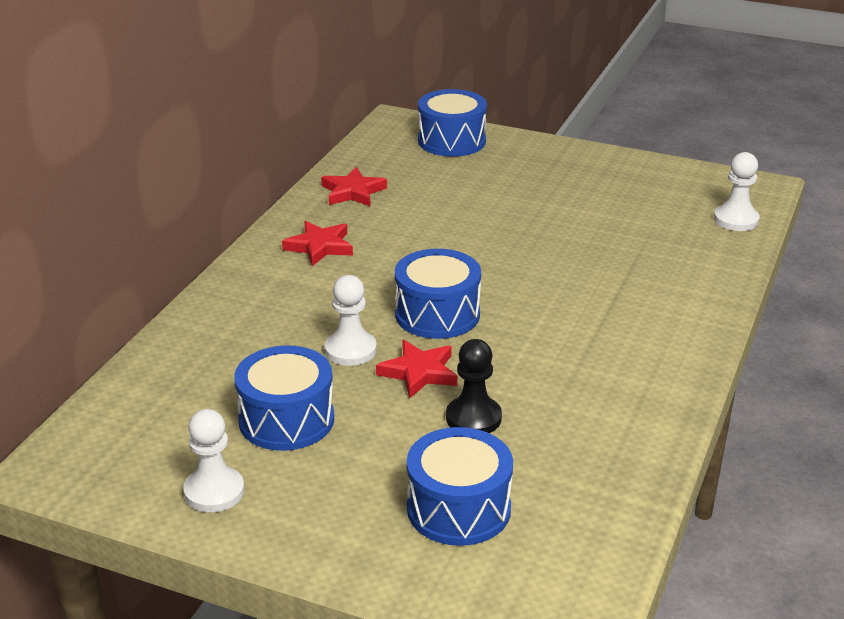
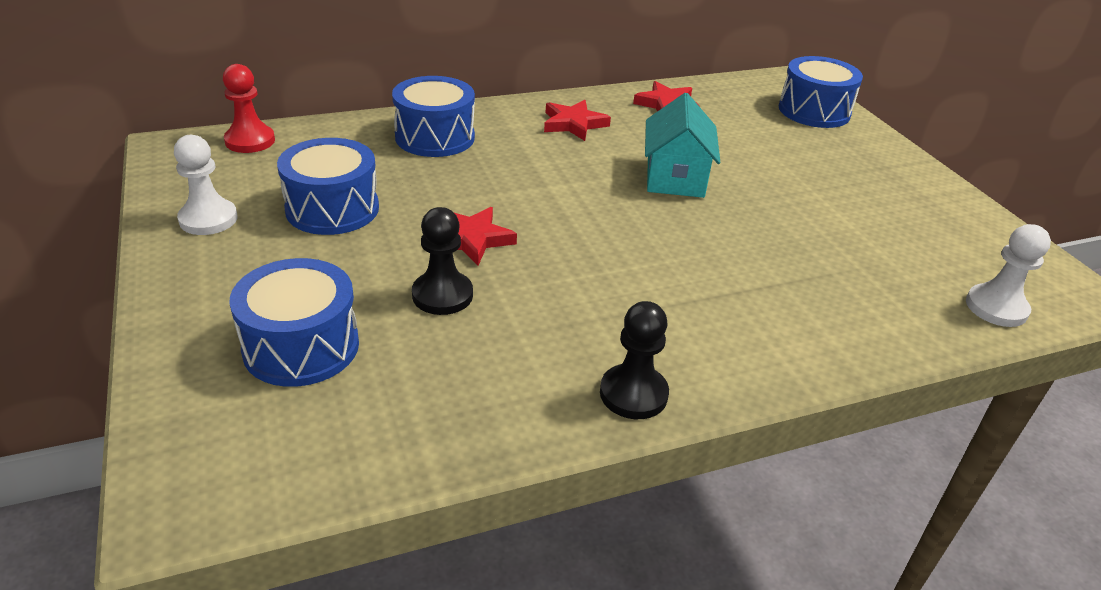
camera: 45 degrees right, 5 degrees up
(103, 419) = (250, 141): none -> red pawn
(350, 350) = (459, 195): white pawn -> none
(437, 314) = (564, 211): blue drum -> blue drum (435, 137)
(457, 245) = (675, 177): none -> turquoise house
(666, 391) = (633, 394): none -> black pawn

